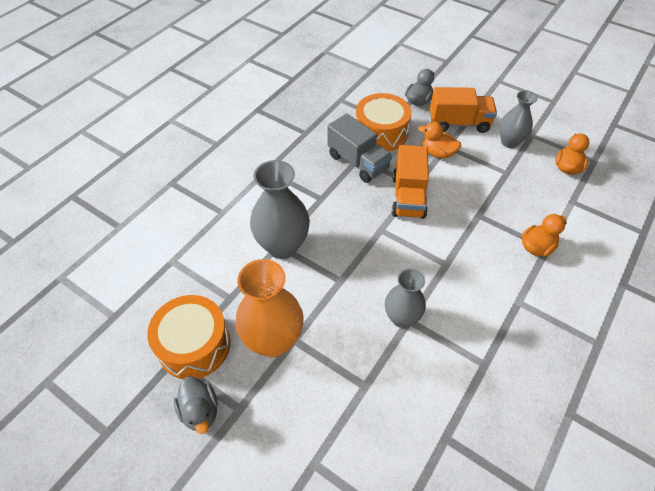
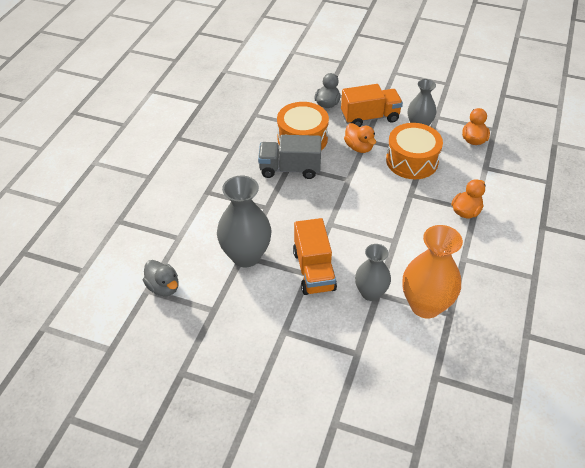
camera: 15 degrees left, 5 degrees down
(194, 345) = (196, 356): orange drum -> orange drum (412, 161)
(200, 411) = (222, 407): grey duck -> grey duck (163, 287)
(273, 340) = (266, 336): orange vase -> orange vase (425, 305)
(358, 162) = (290, 169): grey truck -> grey truck turned 150 degrees clockwise
(408, 196) = (345, 190): orange truck -> orange truck (314, 270)
(437, 153) = (359, 147): orange duck -> orange duck turned 135 degrees counterclockwise

